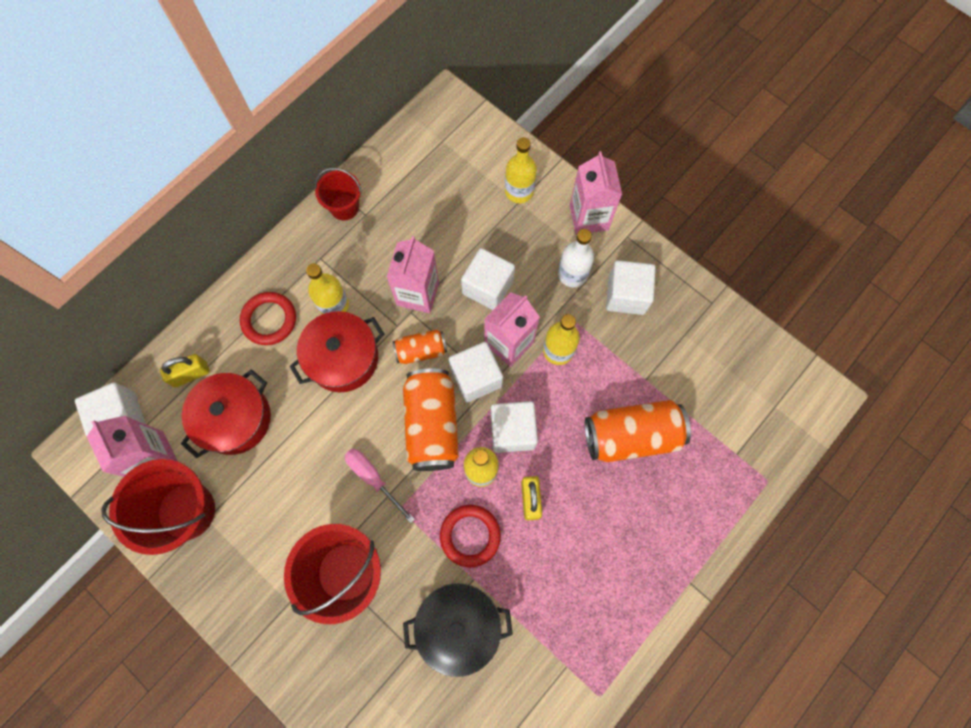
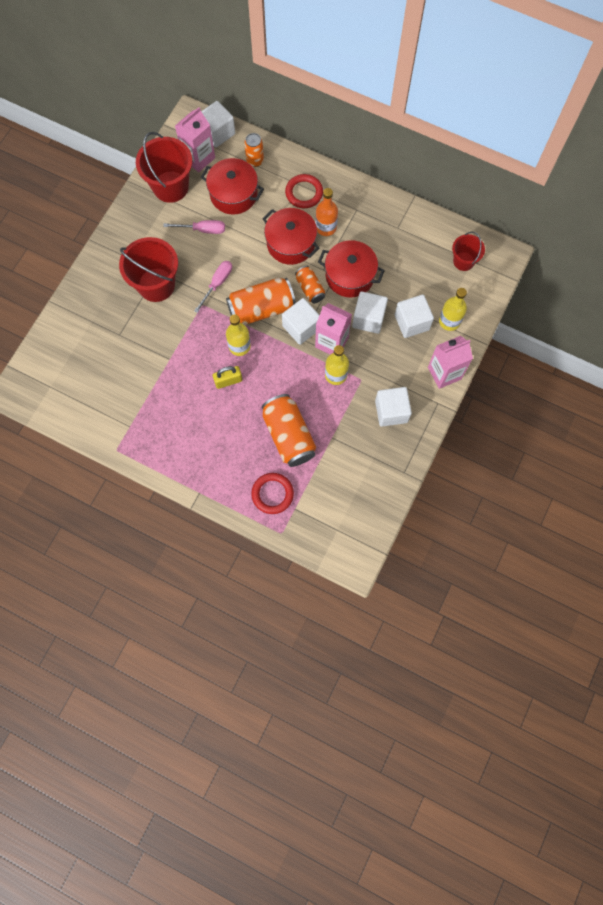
camera: 75 degrees right, 0 degrees up
(190, 374) = (255, 160): yellow padlock -> orange can
(277, 479) = (202, 230): none -> pink screwdriver
(334, 305) = (326, 227): yellow bottle -> orange bottle
(344, 207) = (398, 213): red bucket -> red bucket (463, 261)
(418, 293) = (350, 276): pink carton -> red pot
(459, 625) = (139, 357): black pot -> none
(470, 535) = (196, 350): red ring -> red ring (272, 494)
(512, 431) = (271, 359): white cube -> white cube (412, 322)
(572, 274) = (396, 372): white bottle -> none

